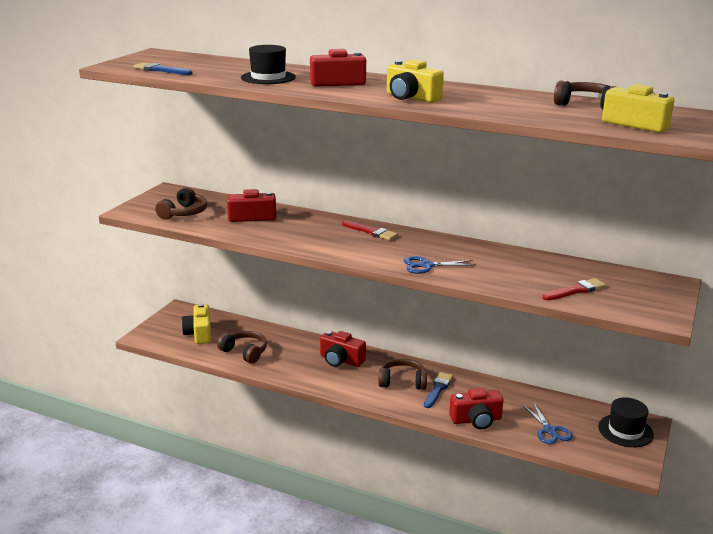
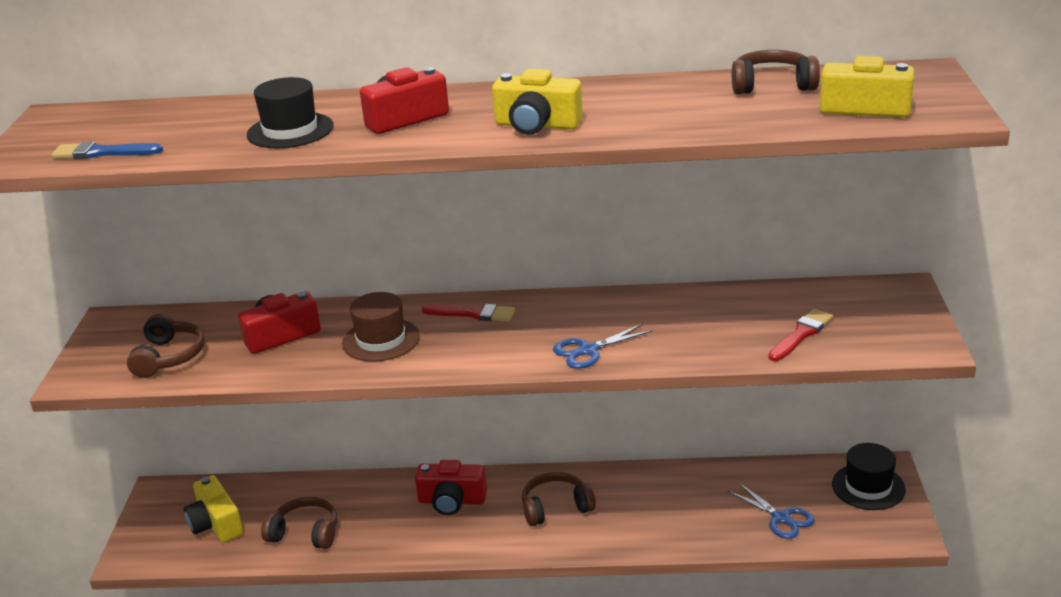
camera: 20 degrees left, 5 degrees up
(306, 232) = (381, 340): none -> brown hat
(438, 389) = (608, 503): blue brush -> none
(476, 420) = (684, 533): red camera -> none

